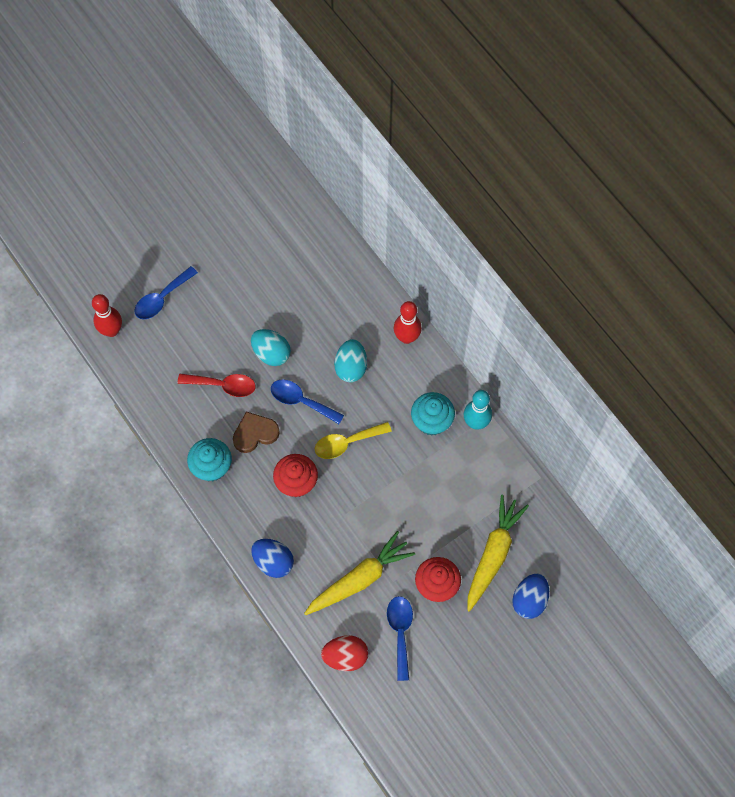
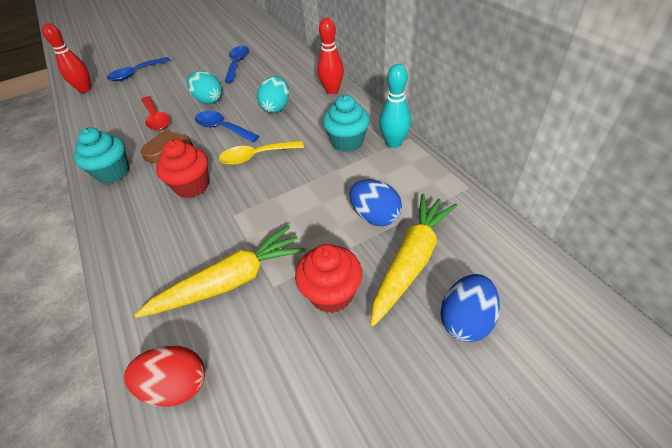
camera: 10 degrees right, 20 degrees down
(223, 385) = (156, 119): red spoon -> red spoon turned 45 degrees clockwise
(273, 562) = (132, 258): blue egg -> blue egg (375, 216)
(400, 632) = (268, 354): blue spoon -> blue spoon (237, 64)

